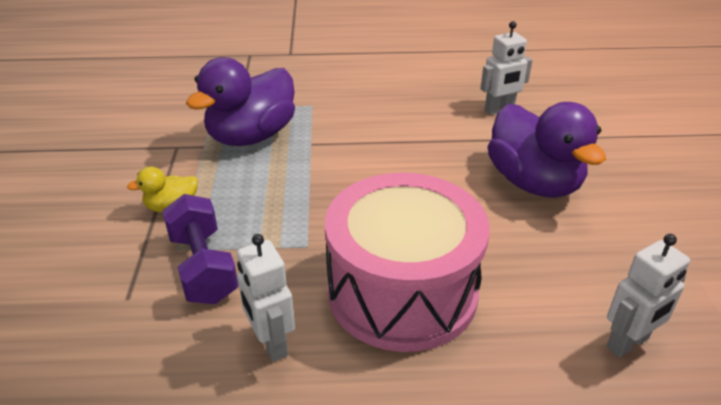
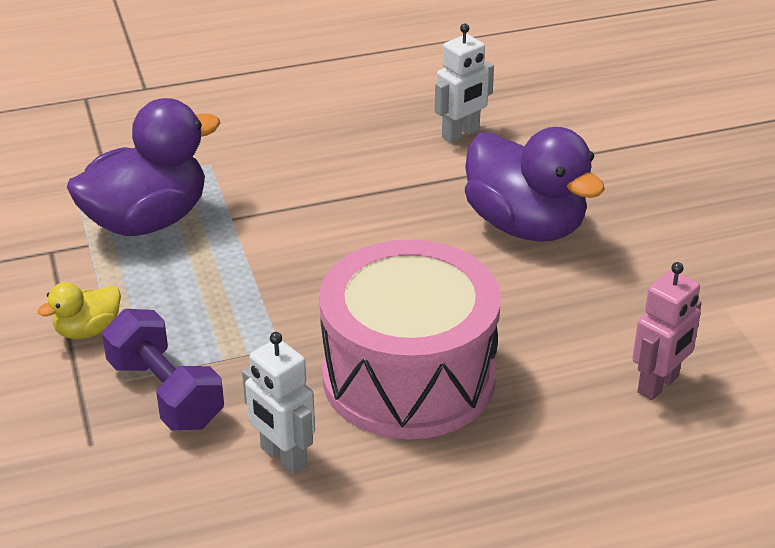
camera: 15 degrees left, 0 degrees up
(251, 136) = (147, 221): purple duck -> purple duck turned 150 degrees counterclockwise
(628, 343) = (658, 385): white robot -> pink robot

